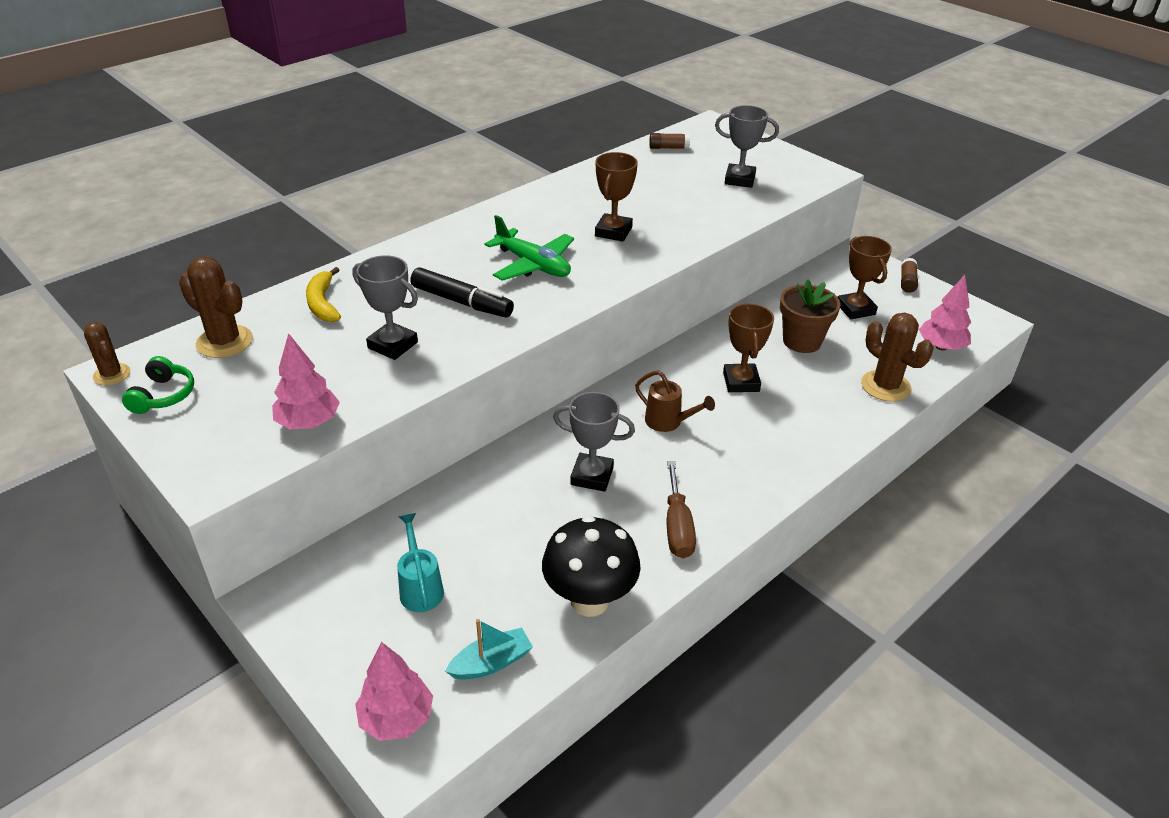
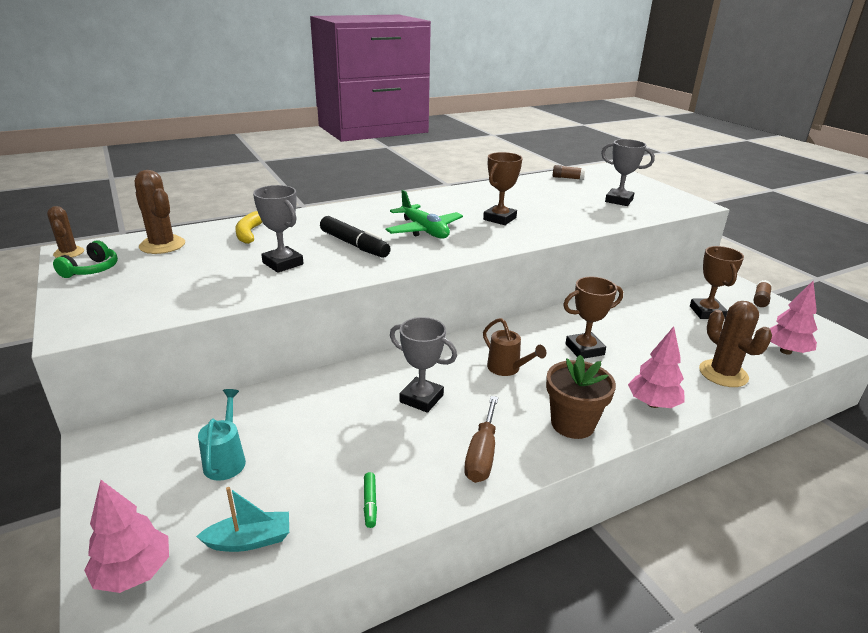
camera: 15 degrees right, 10 degrees down
(308, 423) = (181, 302): pink tree -> pink tree (652, 404)
(589, 601) = (370, 503): black mushroom -> green marker
(741, 382) = (584, 349): brown trophy -> brown trophy turned 60 degrees clockwise
(802, 341) = (650, 328): brown flower pot -> brown flower pot (572, 424)

